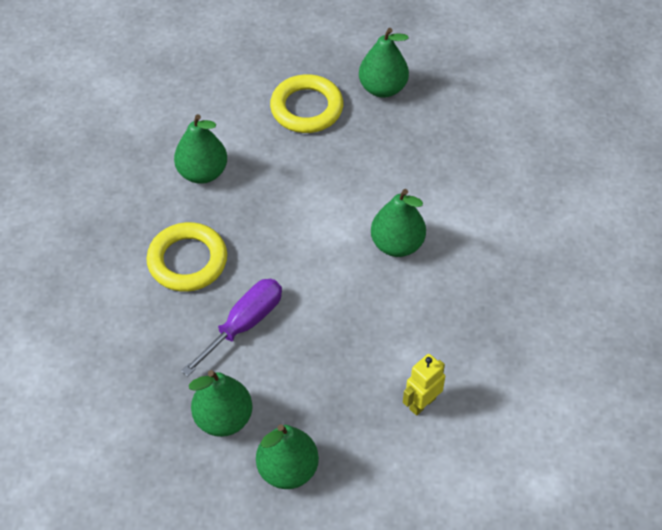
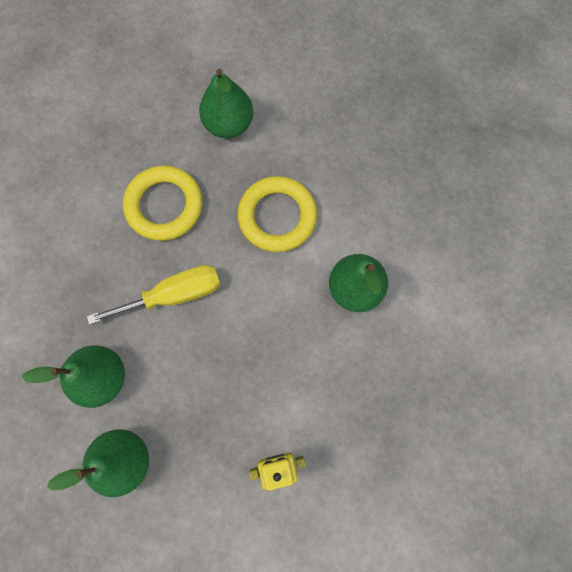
camera: 30 degrees right, 20 degrees up
(244, 324) = (174, 295): purple screwdriver -> yellow screwdriver
(306, 108) = (358, 105): yellow ring -> yellow ring (277, 216)
(383, 88) = (440, 118): green pear -> none

